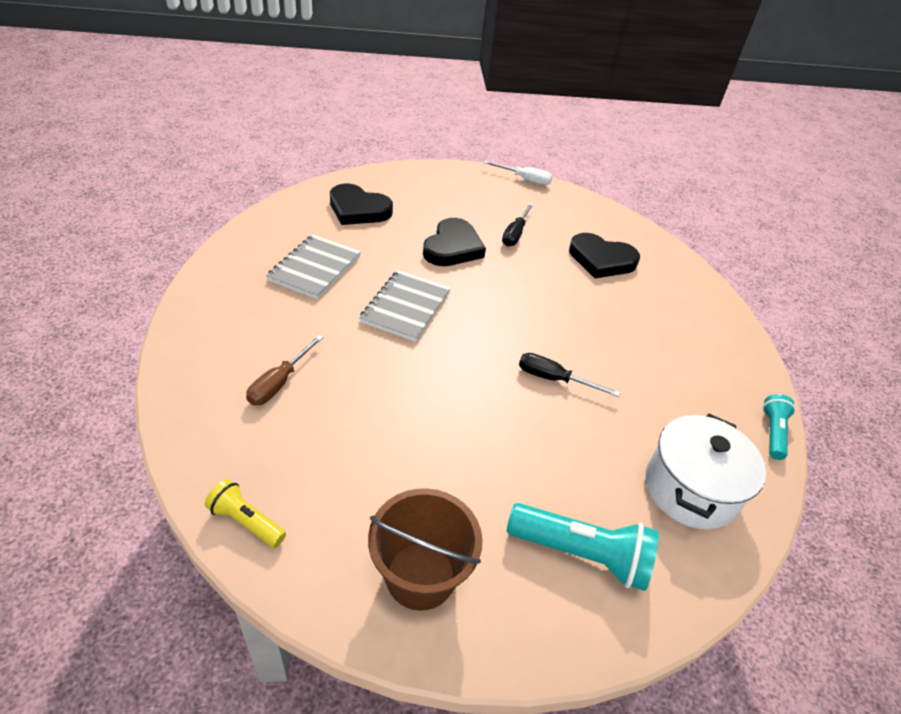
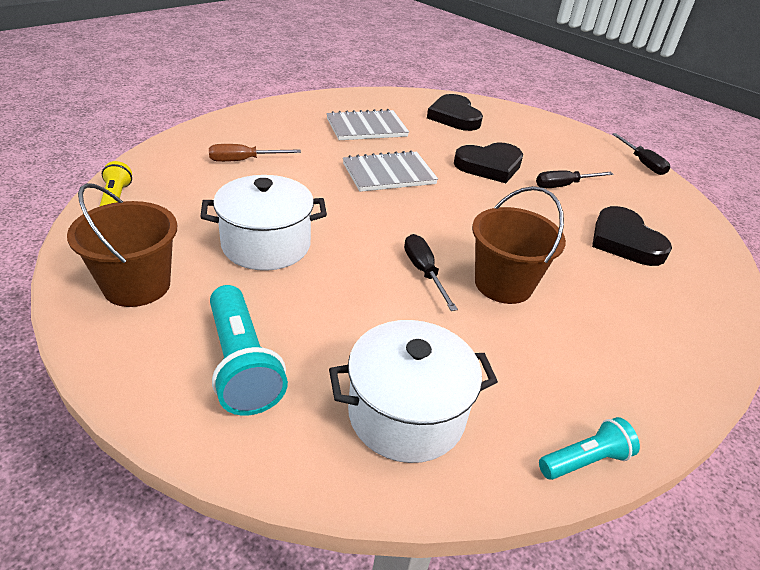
camera: 50 degrees right, 5 degrees down
(438, 449) = (266, 245): none -> white pot
(524, 179) = (642, 163): white screwdriver -> black screwdriver
(600, 349) = (503, 284): none -> brown bucket

